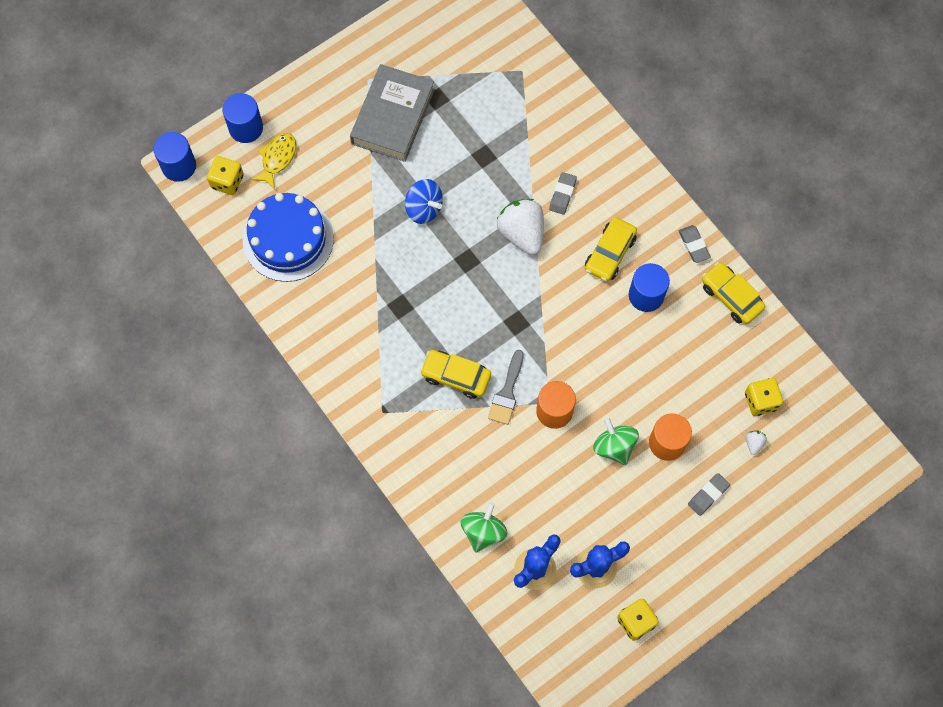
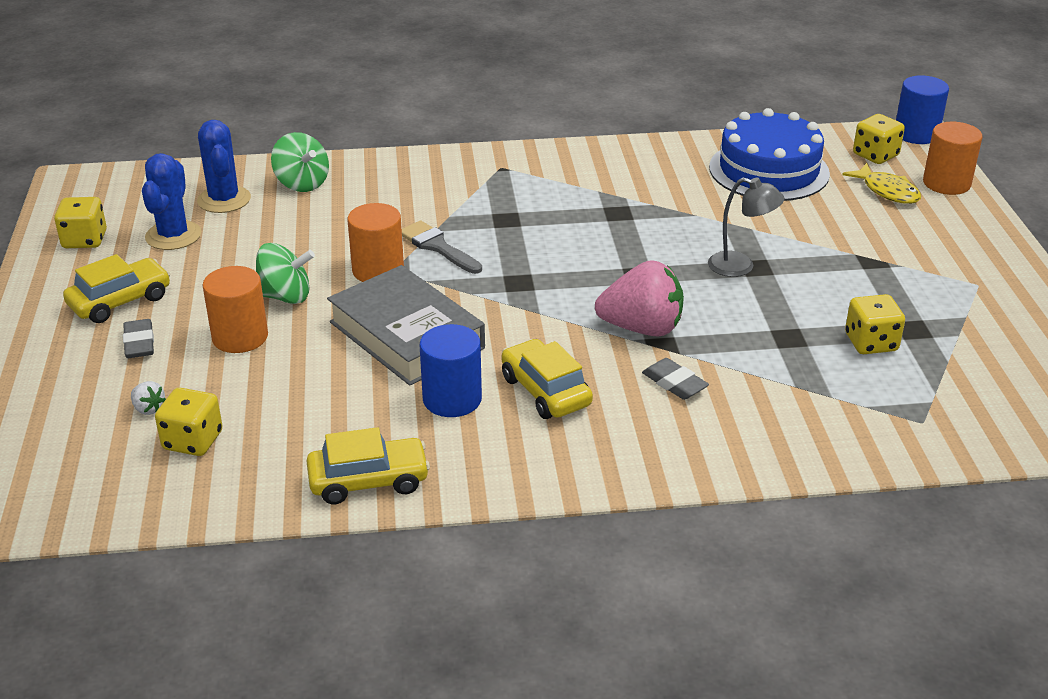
camera: 120 degrees right, 35 degrees down
(246, 128) = (946, 183): blue cylinder -> orange cylinder
(393, 117) = (902, 285): grey book -> grey book (406, 335)
(424, 208) = (740, 267): blue spinning top -> grey lamp
(456, 376) = (494, 221): yellow car -> yellow car (120, 301)
(464, 114) = (871, 343): none -> yellow dice
(522, 233) = (642, 328): white strawberry -> pink strawberry
(693, 245) = (485, 478): grey eraser -> none

